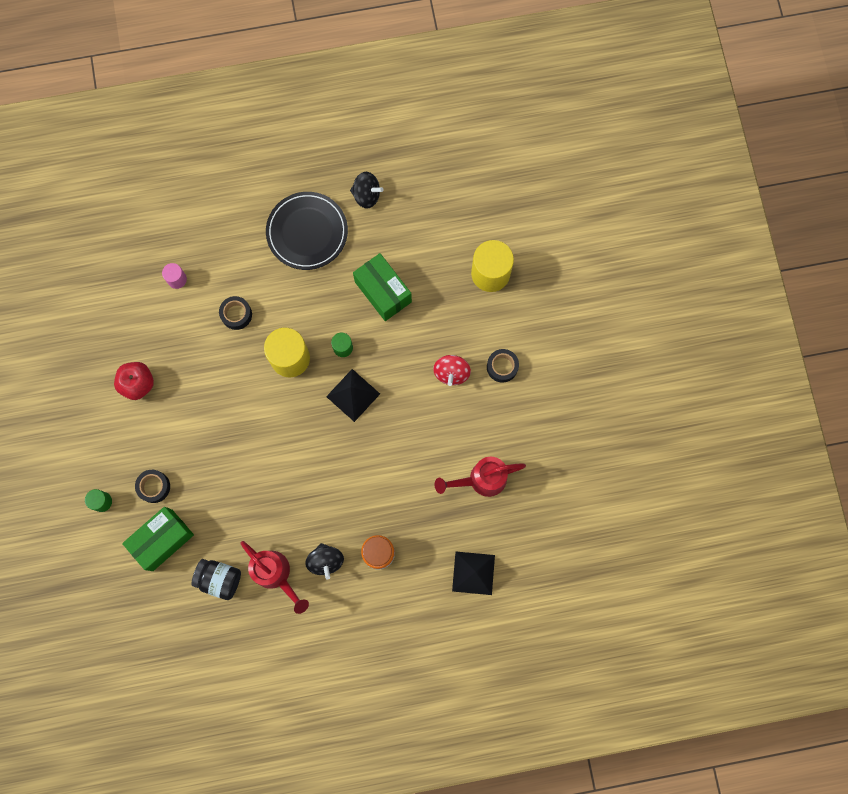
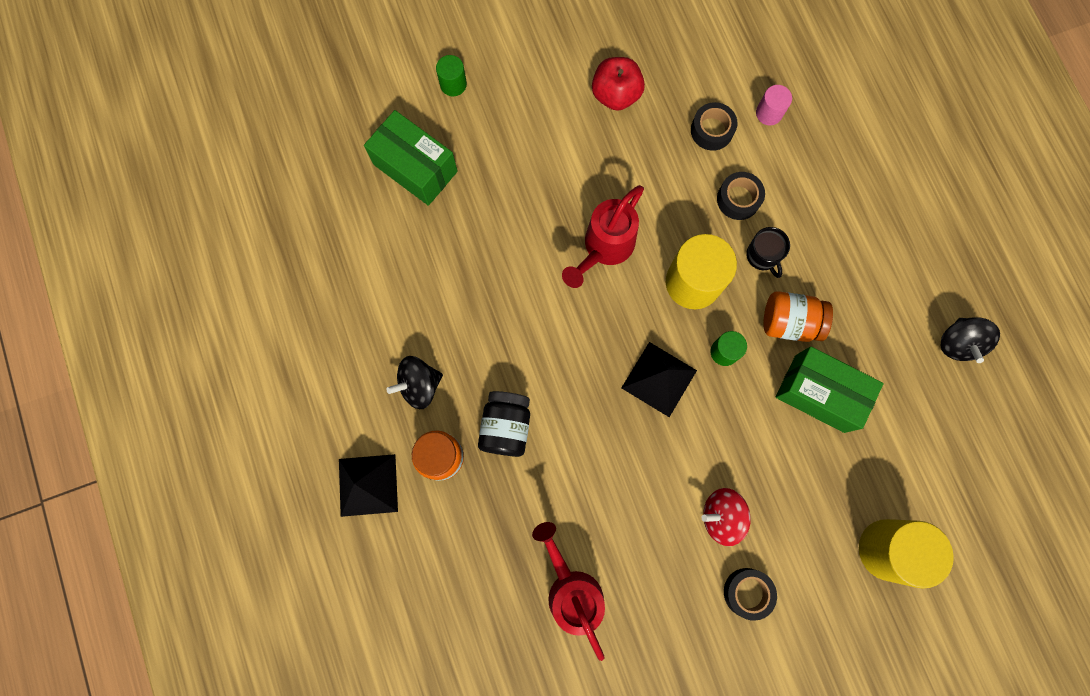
camera: 80 degrees right, 0 degrees up
(154, 487) = (483, 143): black tape -> black tape (711, 130)
(219, 579) = (374, 250): black jar -> black jar (506, 426)
(276, 575) = (390, 322): red watering can -> red watering can (604, 248)
(281, 307) = (762, 256): none -> black mug
(307, 232) = (880, 270): black plate -> none
(331, 300) = (789, 322): none -> orange jar
(383, 292) = (819, 393): green box -> green box turned 75 degrees clockwise
(473, 573) = (433, 601): black pyramid -> black pyramid (368, 485)

